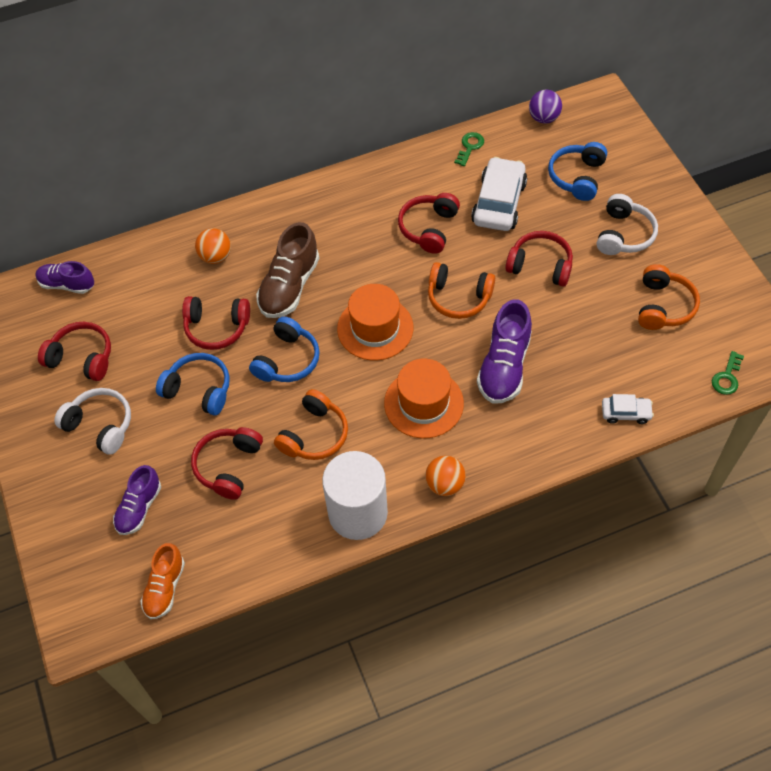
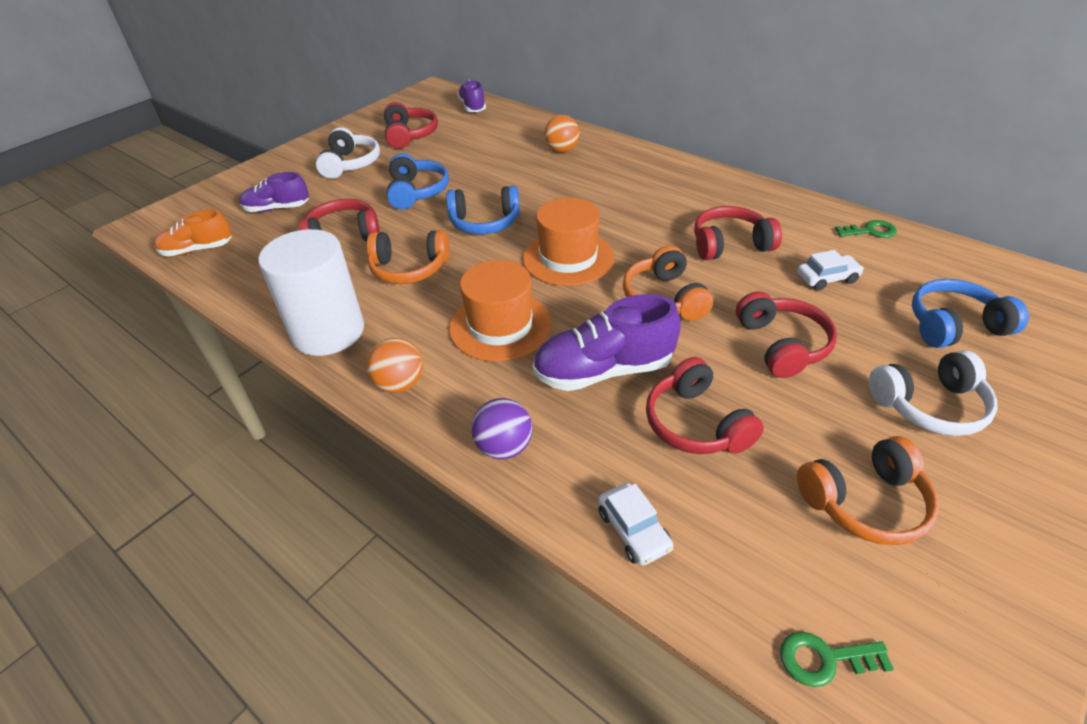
camera: 60 degrees right, 15 degrees down
(216, 328) = (488, 177): red headphones -> red headphones (696, 423)
(289, 286) = (568, 194): brown shoe -> none
(498, 203) = (827, 278): white car -> white car, size x0.52
(543, 118) = (993, 266): purple ball -> purple ball (504, 447)

